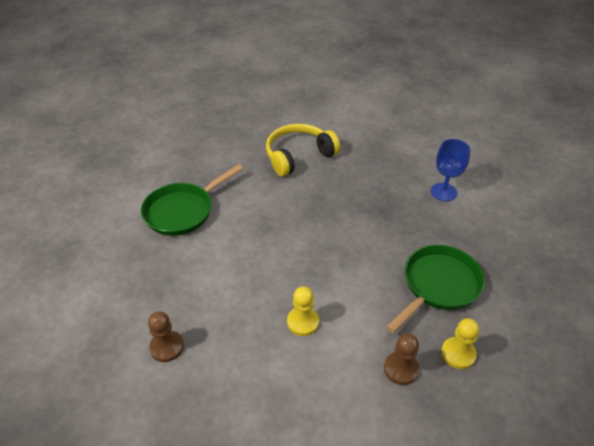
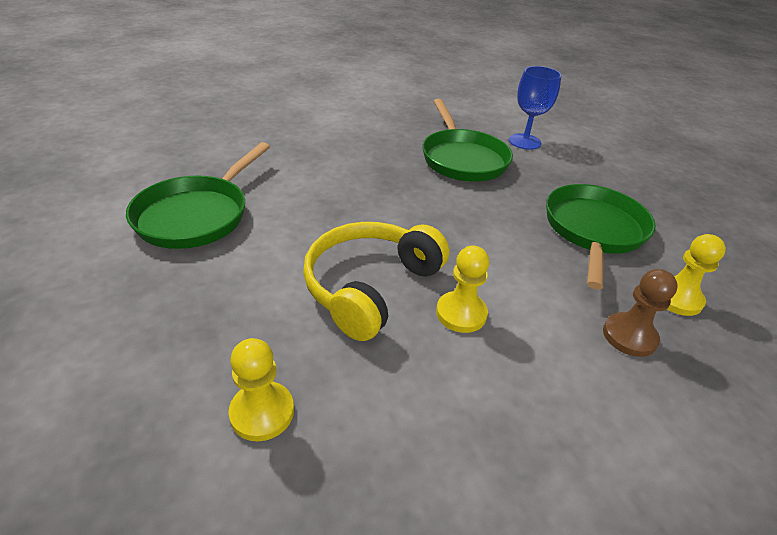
camera: 25 degrees left, 5 degrees down
(167, 347) = (262, 412): brown pawn -> yellow pawn
(298, 156) = (332, 132): yellow headphones -> yellow headphones (370, 286)
(381, 199) = (462, 159): none -> green pan

